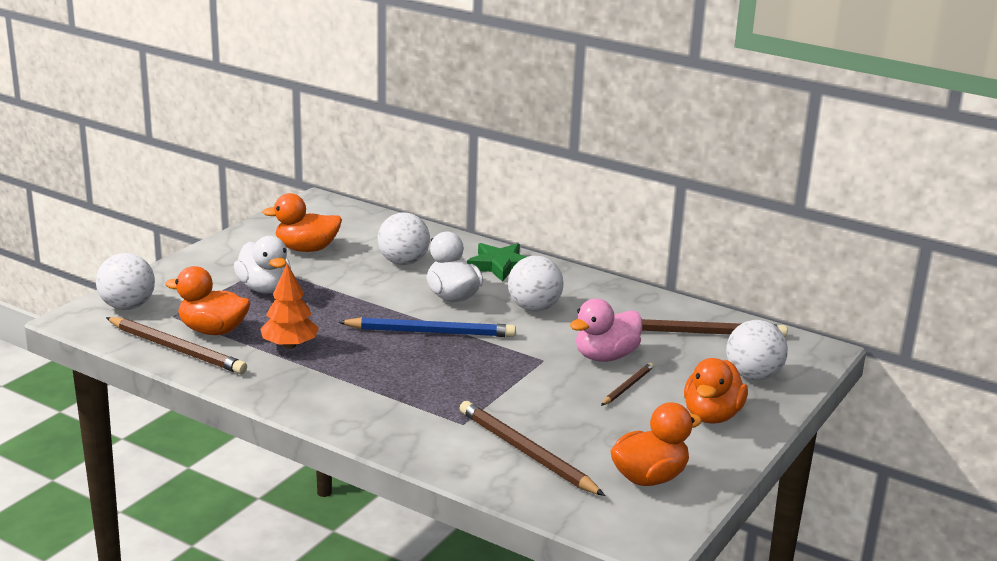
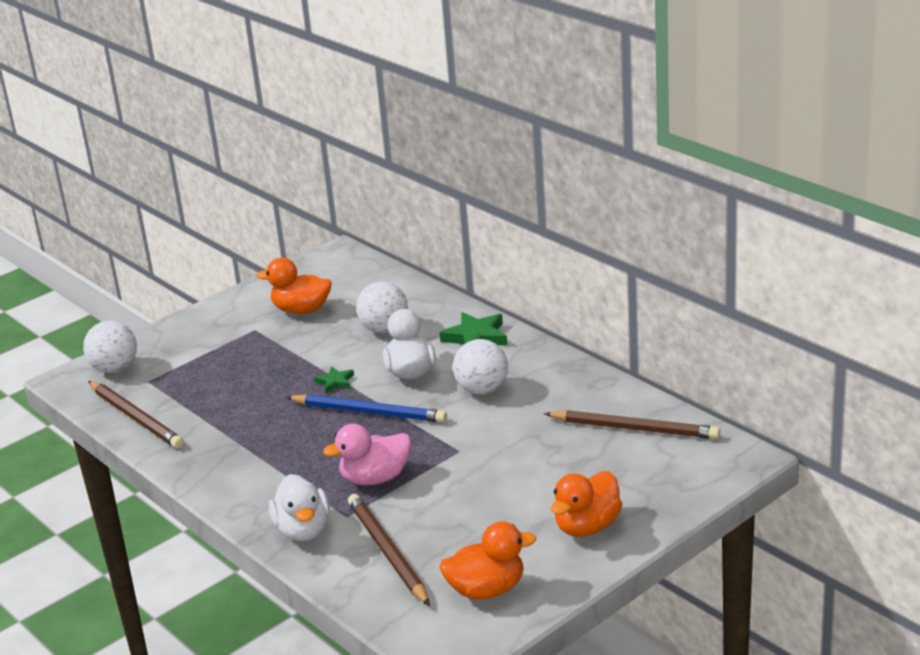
camera: 20 degrees right, 5 degrees up
(213, 331) = (175, 399): orange duck -> none
(265, 288) = (242, 354): white duck -> white duck (303, 530)
(290, 345) = (235, 419): orange tree -> none
(379, 308) = (335, 382): none -> green star
(605, 357) = (521, 451): pink duck -> pink duck (375, 478)
(627, 386) = (523, 487): brown pencil -> none
(753, 376) = (656, 483): white ball -> none

